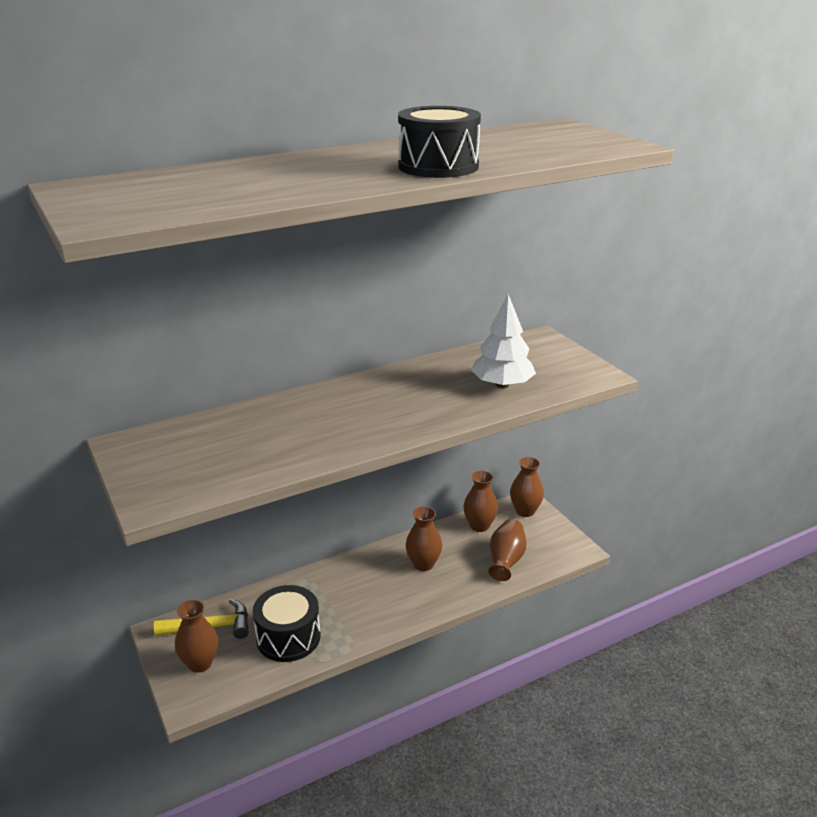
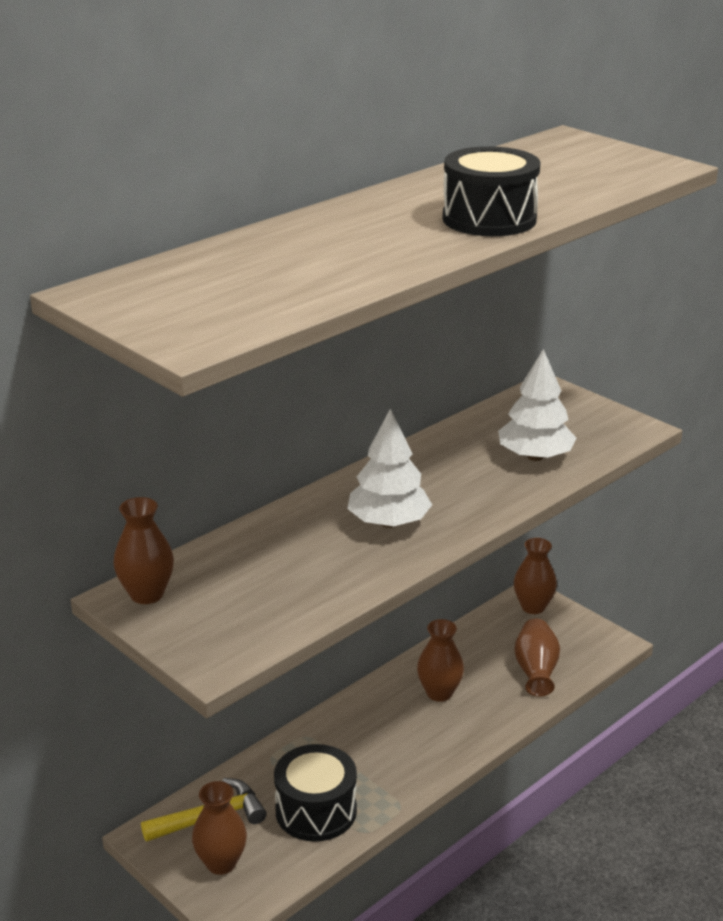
camera: 15 degrees left, 0 degrees up
(355, 418) = (389, 522): none -> white tree
(479, 526) = (486, 634): brown vase -> brown vase (147, 594)

